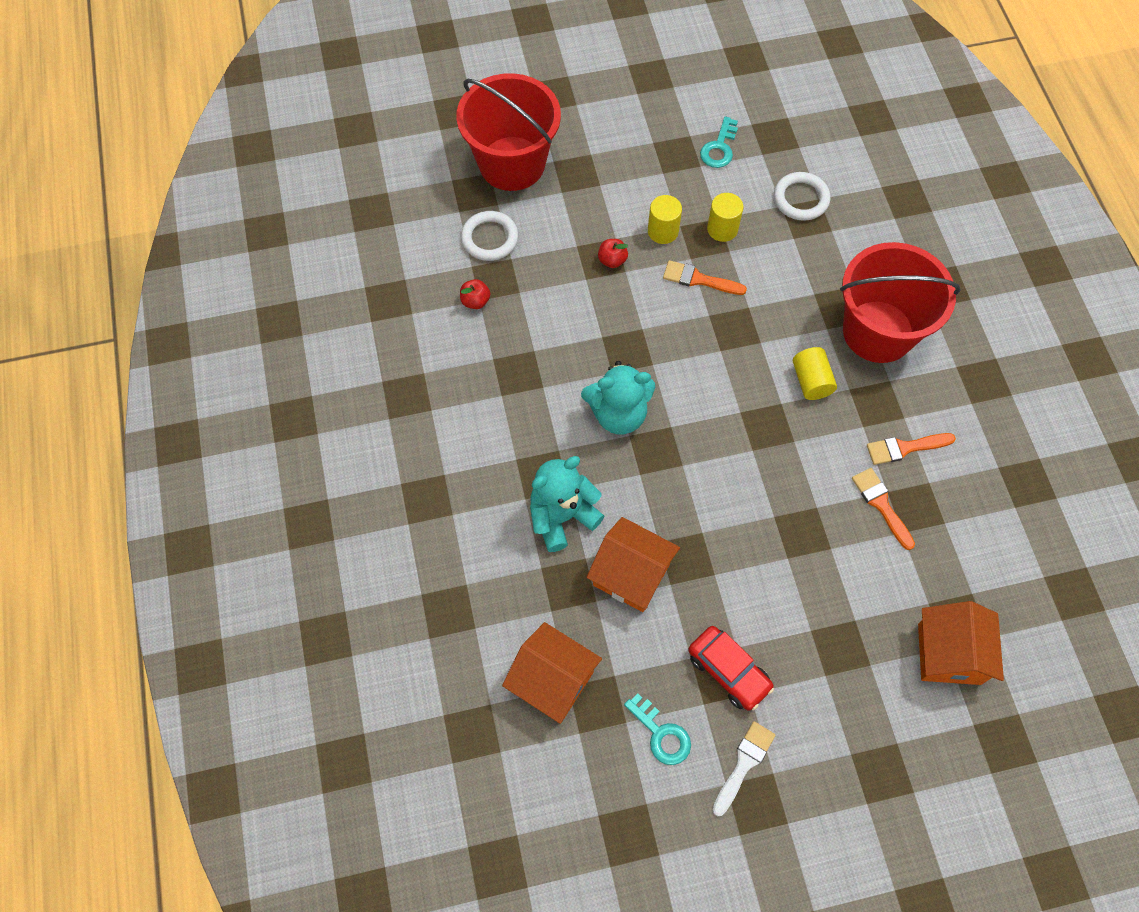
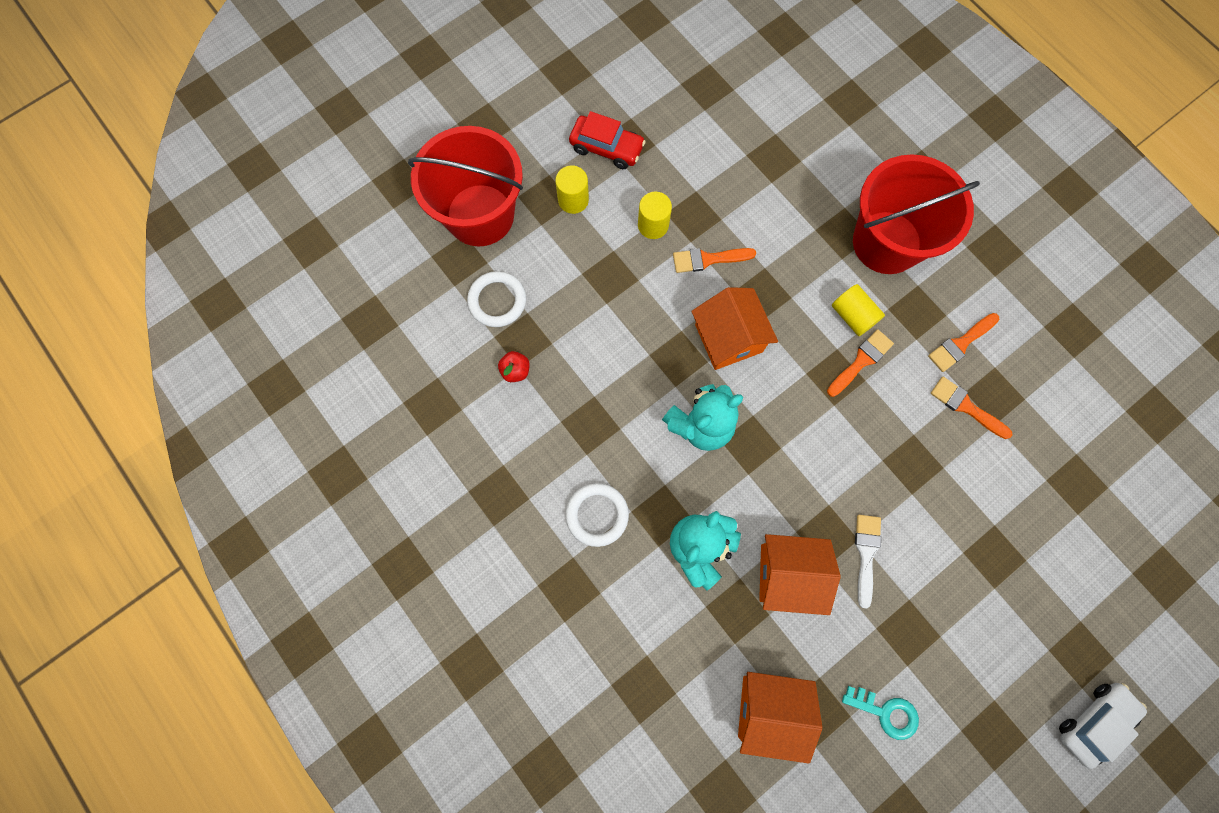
camera: 25 degrees left, 10 degrees up
(612, 260) = (621, 274): red apple -> none
(719, 148) = (663, 119): turquoise key -> none
(722, 229) = (705, 200): yellow cylinder -> yellow cylinder (573, 200)
(728, 671) = (914, 625): red car -> red car (606, 148)
(744, 764) = (967, 704): white brush -> white brush (866, 554)
(798, 423) = (861, 361): none -> orange brush
(801, 199) = (760, 141): white ring -> white ring (597, 515)
(862, 838) = (1094, 722): none -> white car
(949, 653) = (1084, 518): orange house -> orange house (728, 338)

